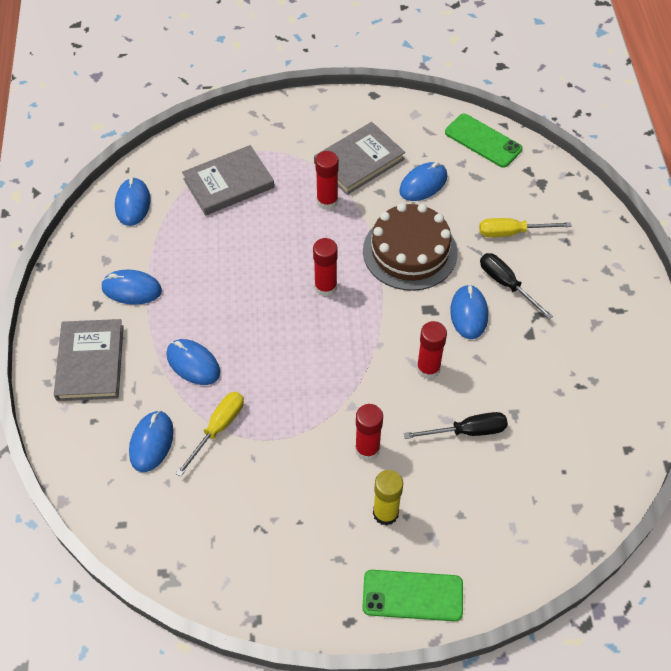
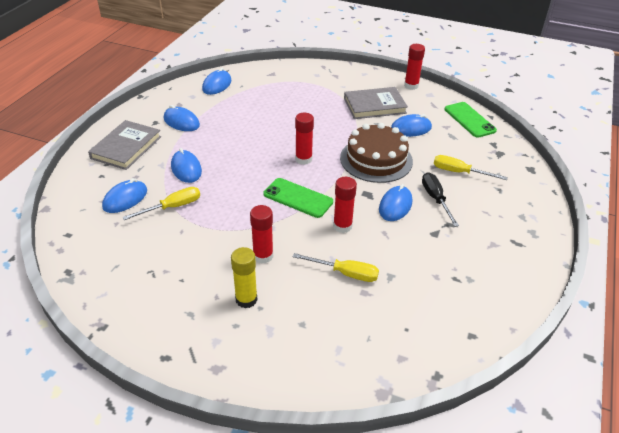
camera: 25 degrees right, 15 degrees down
(228, 183) = (282, 92): grey book -> none
(327, 201) = (338, 118): red glue stick -> red glue stick (411, 86)
(412, 595) = (225, 361): green phone -> green phone (298, 198)
(467, 431) = (345, 273): black screwdriver -> yellow screwdriver

